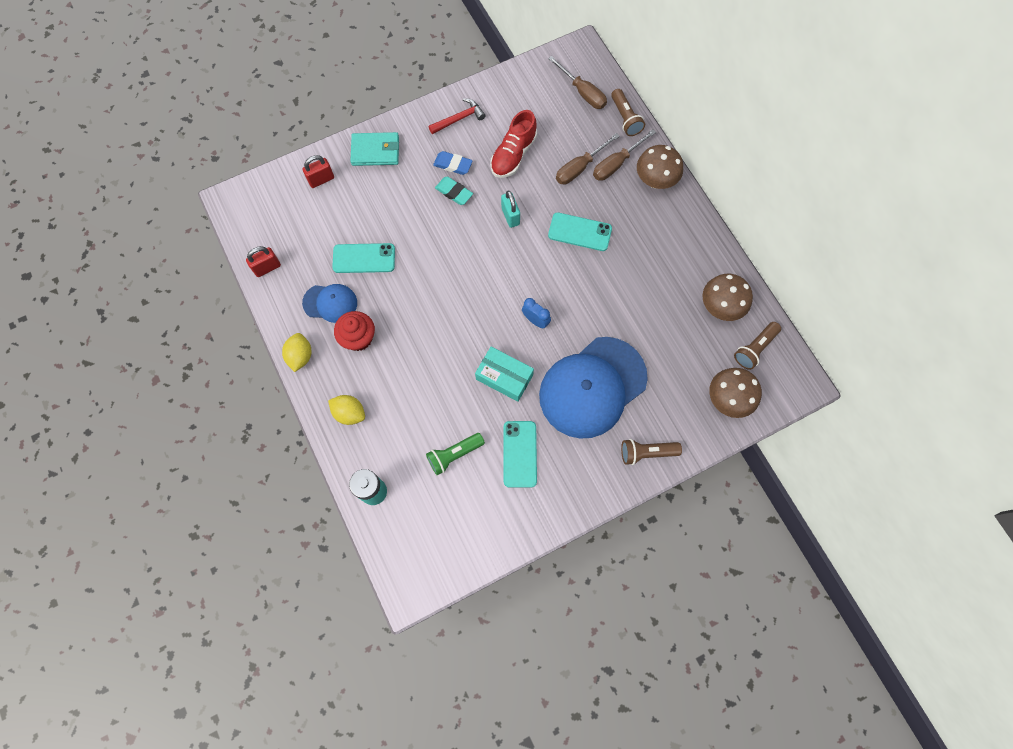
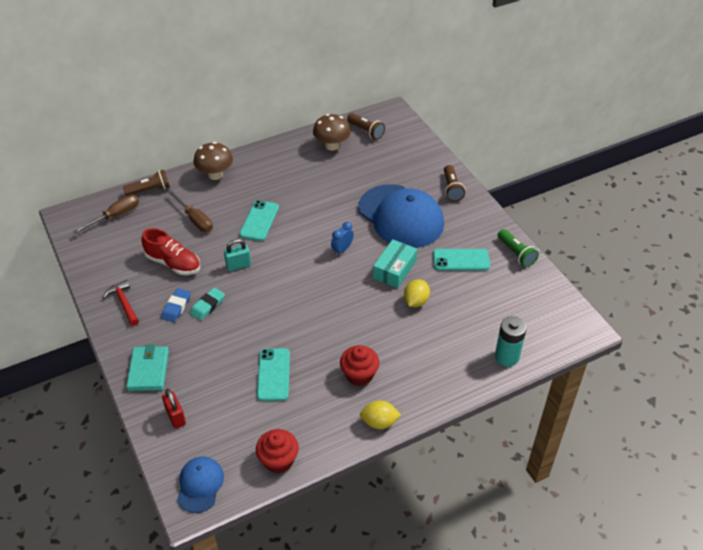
camera: 90 degrees left, 25 degrees down
(267, 268) = (278, 460): red padlock -> red cupcake
(330, 303) = (321, 400): blue cap -> blue cap (200, 485)
(349, 413) = (435, 378): yellow lemon -> yellow lemon (416, 301)
(454, 455) = (466, 301): green flashlight -> green flashlight (516, 253)
(616, 164) = (195, 197): brown screwdriver -> none
(727, 399) = (406, 146): brown mushroom -> none

